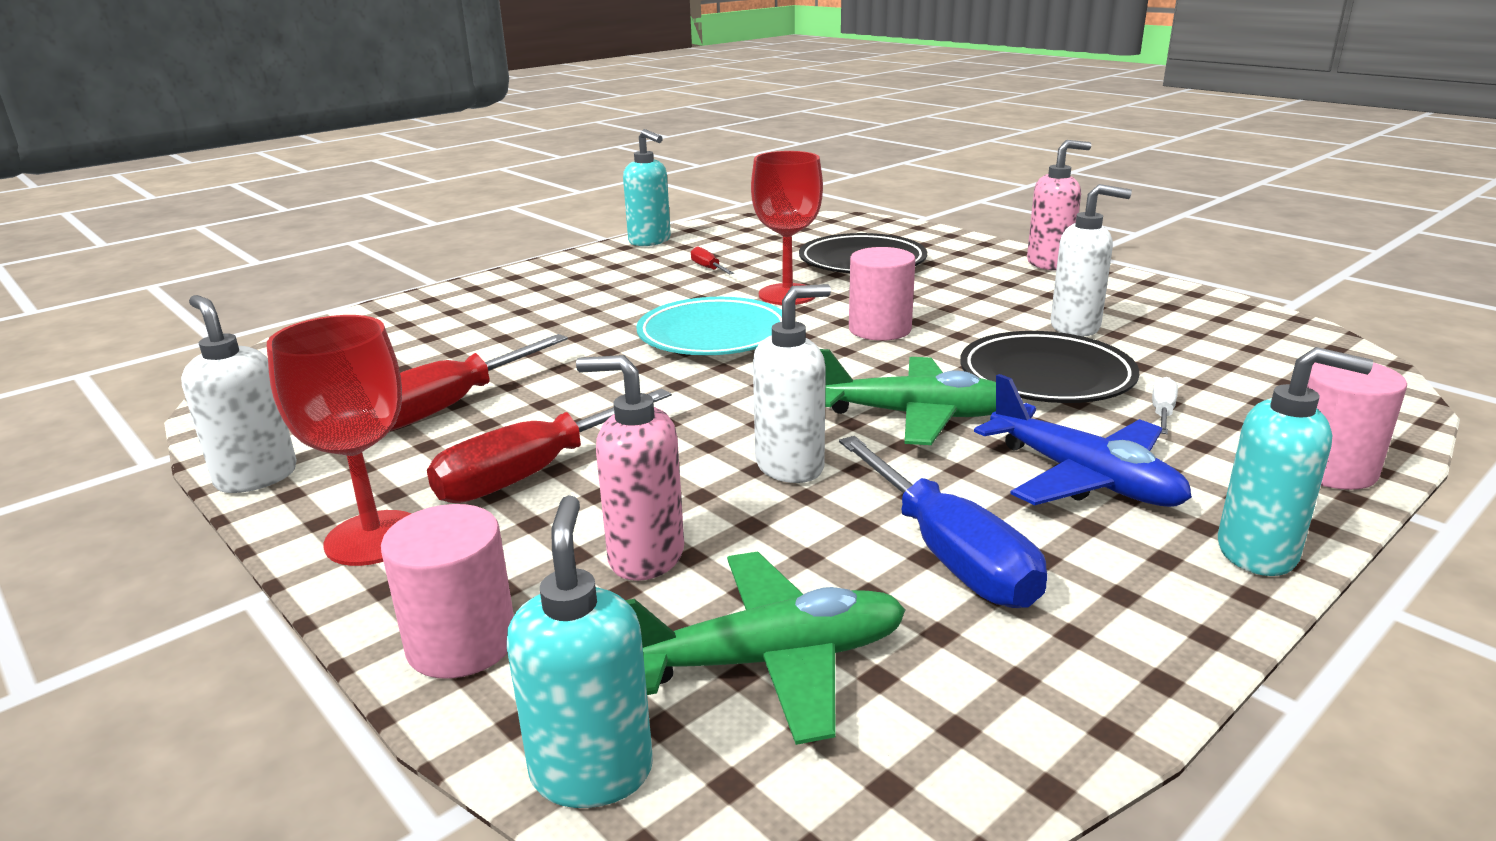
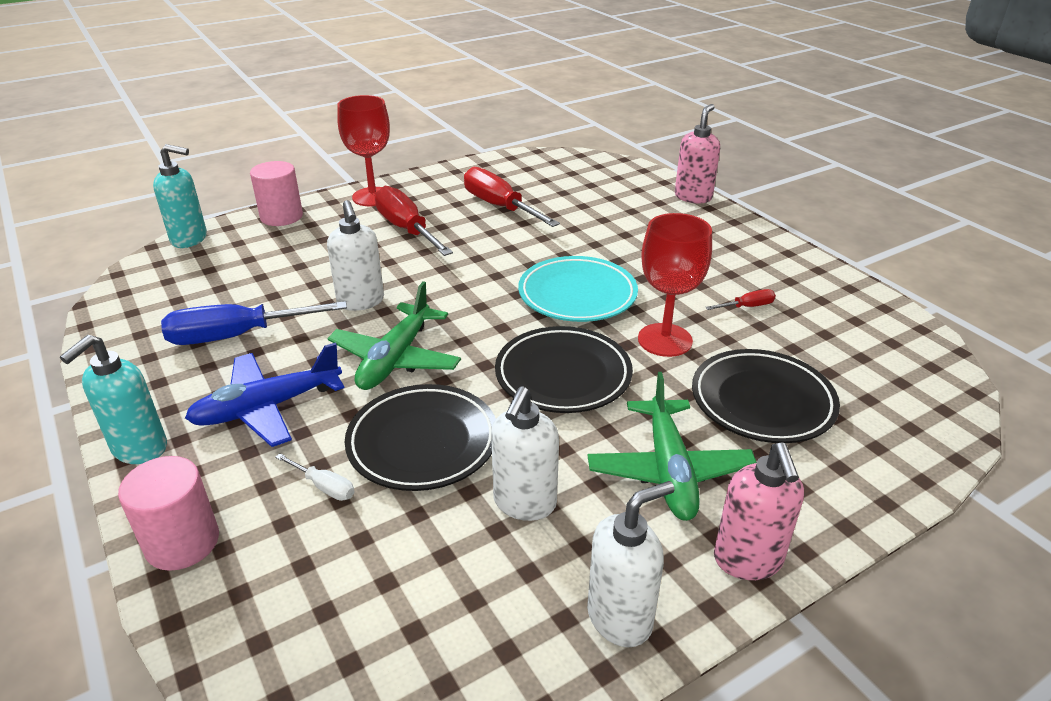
camera: 100 degrees right, 10 degrees up
(256, 477) = (447, 170): white soap dispenser -> white soap dispenser (620, 618)
(645, 557) = (307, 254): pink soap dispenser -> pink soap dispenser (693, 197)
(650, 241) = (837, 283): turquoise soap dispenser -> none
(769, 661) = (210, 276): green plane -> green plane (669, 470)
(880, 329) = (563, 375): pink cylinder -> black plate

